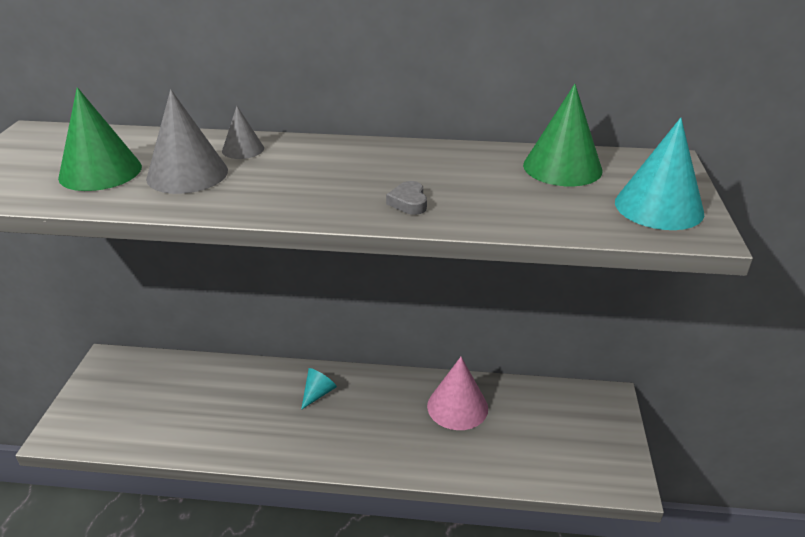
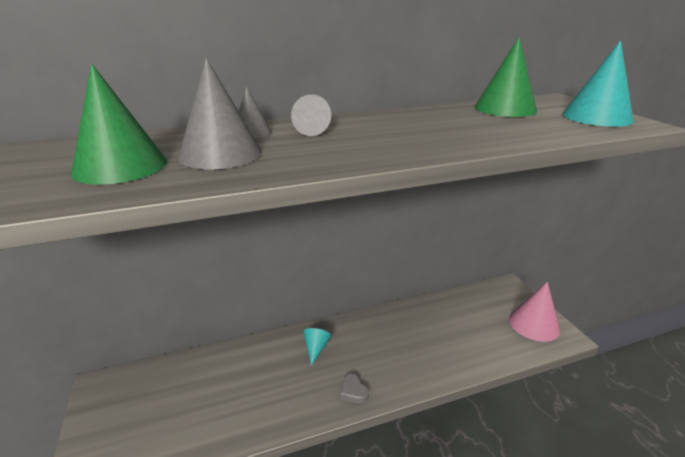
camera: 25 degrees left, 5 degrees down
(301, 159) = (313, 130): none -> grey cone
(408, 202) = (441, 140): grey heart -> grey heart (353, 391)
(457, 407) = (423, 323): pink cone -> pink cone (534, 324)

